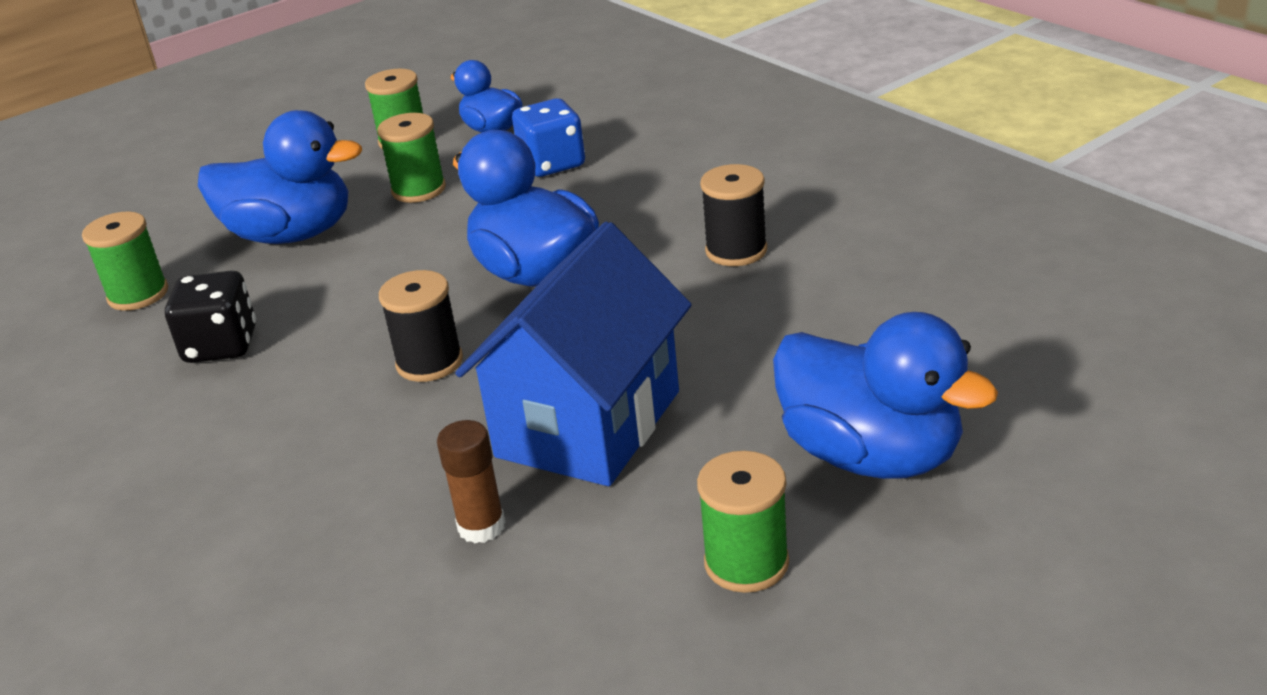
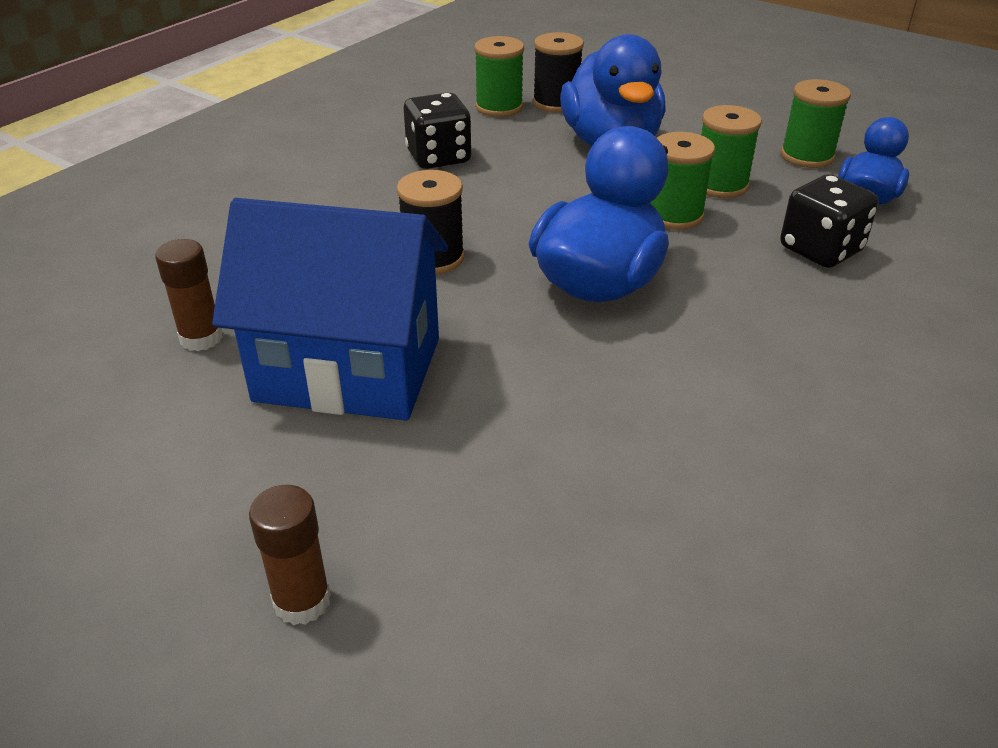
camera: 70 degrees right, 5 degrees up
(552, 164) = (820, 250): blue dice -> black dice
(736, 250) = (703, 419): black spool -> black spool (556, 103)
(746, 563) = (127, 517): green spool -> green spool (674, 215)
(871, 455) = (302, 601): blue duck -> brown glue stick

